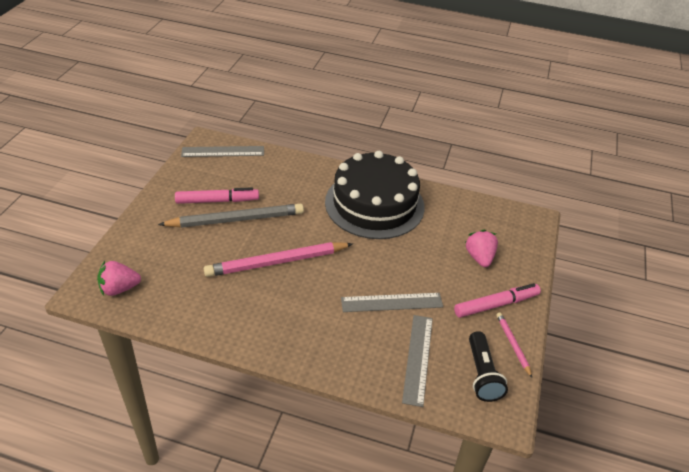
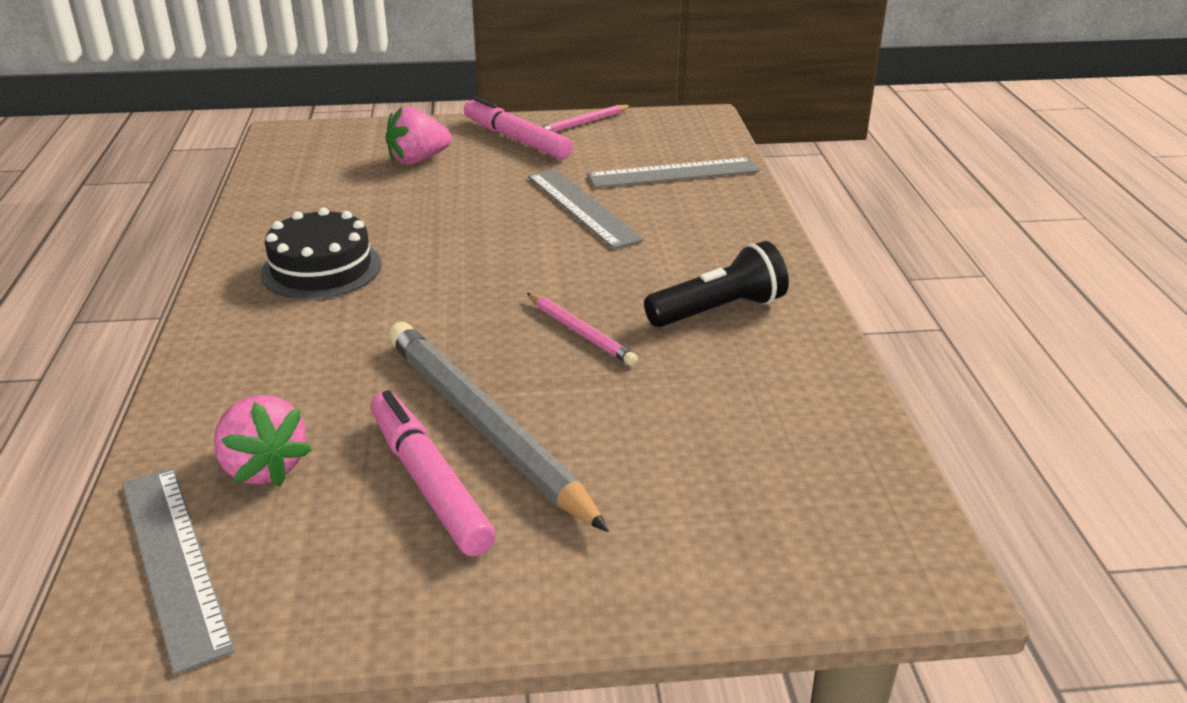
camera: 110 degrees left, 10 degrees down
(119, 288) = (852, 515): pink strawberry -> pink strawberry (263, 468)
(276, 262) = (580, 332): pink pencil -> pink pencil, size x0.48
(374, 204) = (321, 268): black cake -> black cake, size x0.52
(482, 374) = (654, 134): black flashlight -> black flashlight (718, 310)

